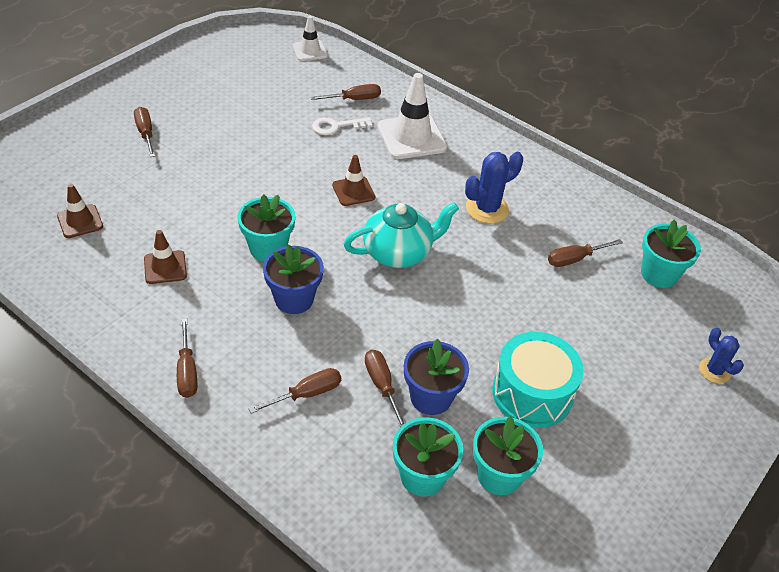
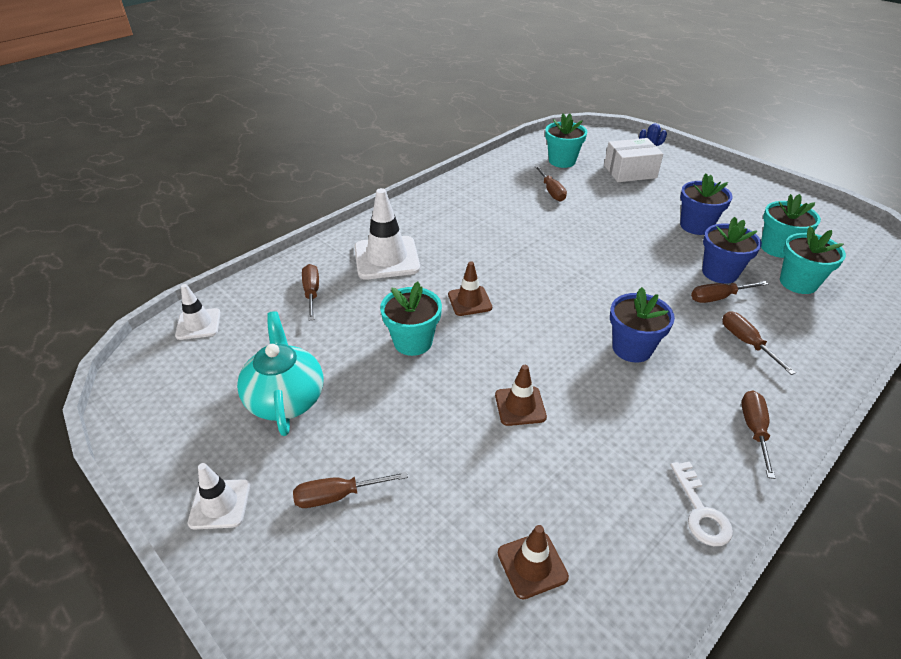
camera: 80 degrees left, 5 degrees down
(145, 87) = (220, 504): none -> white traffic cone
(165, 267) = (606, 457): brown traffic cone -> brown traffic cone (520, 406)
(187, 371) = (754, 430): brown screwdriver -> brown screwdriver turned 75 degrees counterclockwise
(268, 248) = (562, 366): turquoise flower pot -> turquoise flower pot (413, 342)
(336, 126) = (359, 308): white key -> white key (701, 511)
(398, 252) = (556, 278): turquoise teapot -> turquoise teapot (286, 399)
(487, 209) = (494, 225): blue cactus -> none
(532, 393) = (696, 226): turquoise drum -> blue flower pot
(656, 343) = (630, 172): none -> white box

